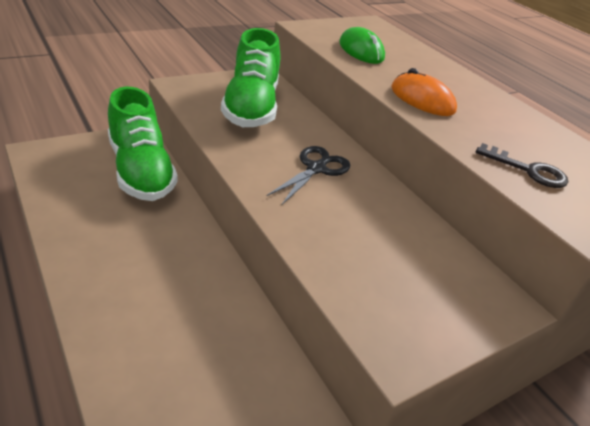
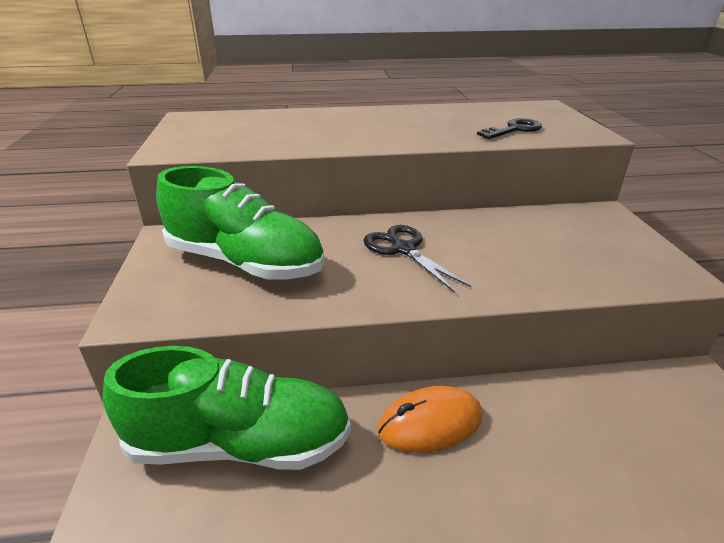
camera: 60 degrees left, 5 degrees down
(361, 50) = (258, 137): green mouse -> none
(422, 99) = (384, 136): orange mouse -> orange mouse (430, 423)

